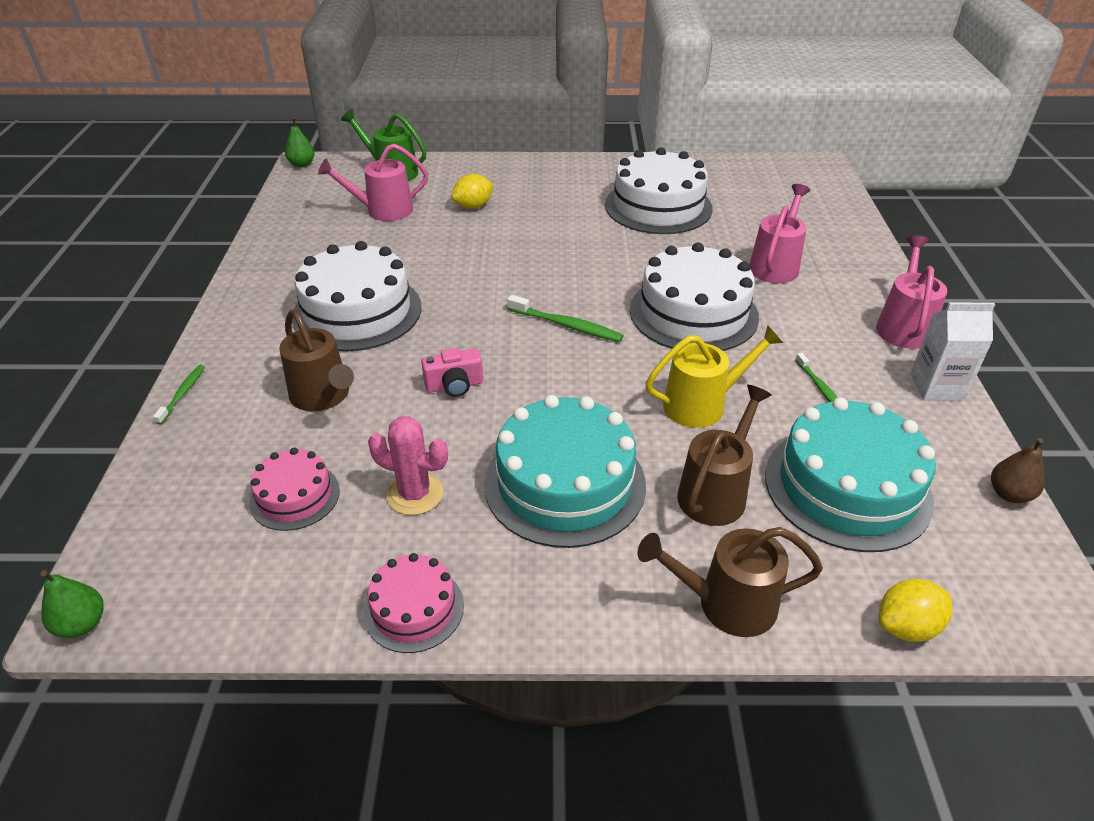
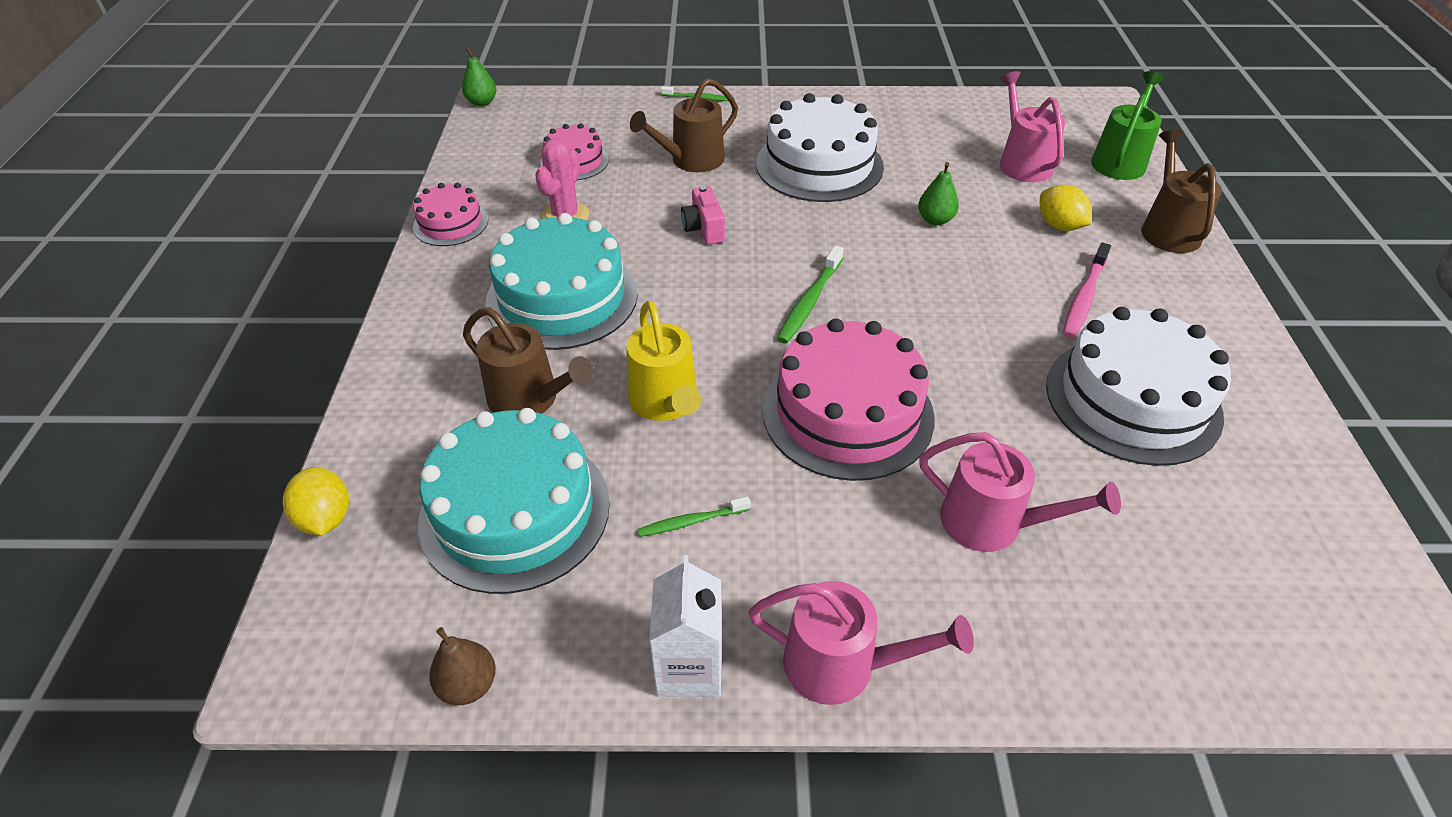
camera: 90 degrees right, 5 degrees up
(302, 164) = (1107, 101): green pear -> green pear (935, 220)
(558, 208) = (1084, 297): none -> pink toothbrush
(693, 313) = (847, 413): white cake -> pink cake
(727, 603) = (397, 391): brown watering can -> brown watering can (1168, 229)

